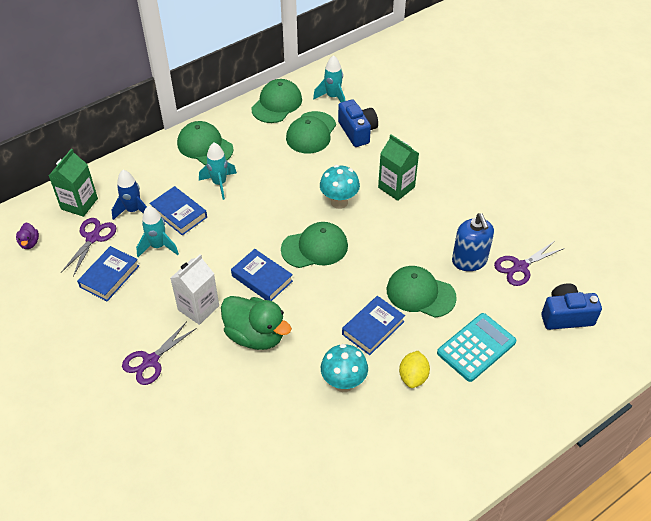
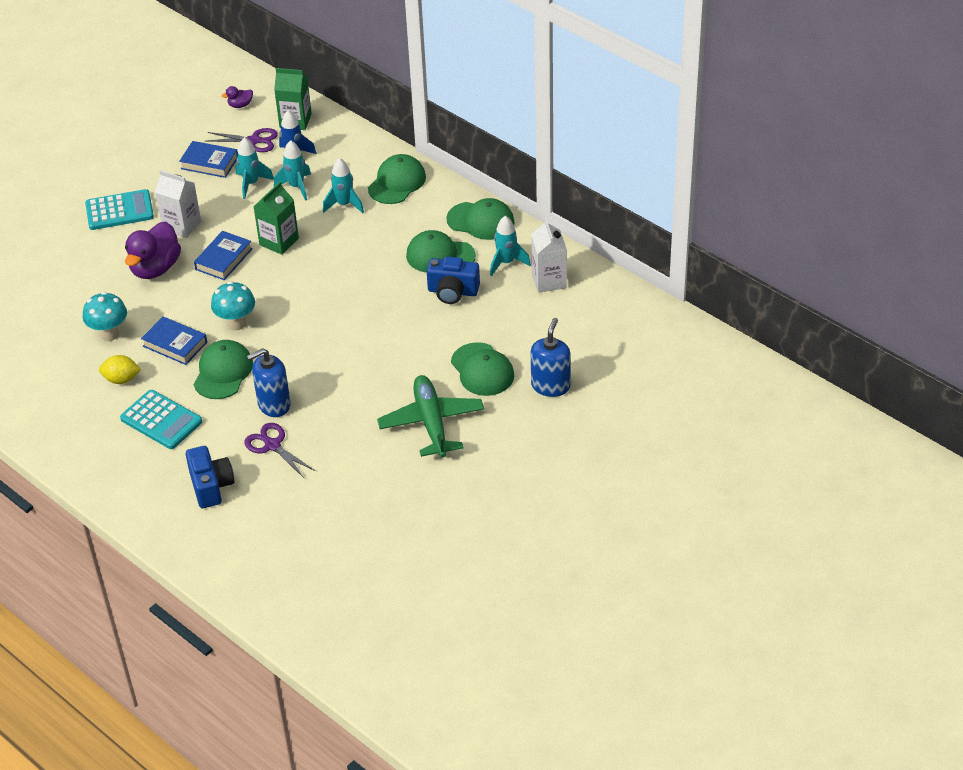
camera: 80 degrees right, 5 degrees down
(150, 361) = (119, 211): purple scissors -> turquoise calculator
(179, 213) = (296, 187): blue book -> turquoise rocket
(255, 335) = (155, 268): green duck -> purple duck
(315, 247) = (270, 288): green cap -> green cap (482, 370)
(339, 202) = (337, 295): turquoise mushroom -> turquoise mushroom (236, 323)
(357, 131) = (453, 292): blue camera -> blue camera turned 45 degrees clockwise
(361, 78) = (549, 280): none -> white carton
(396, 187) = (370, 335): green carton -> green carton (279, 241)
(477, 95) = (550, 386): none -> blue soap dispenser
(507, 164) = (431, 423): none -> green plane

